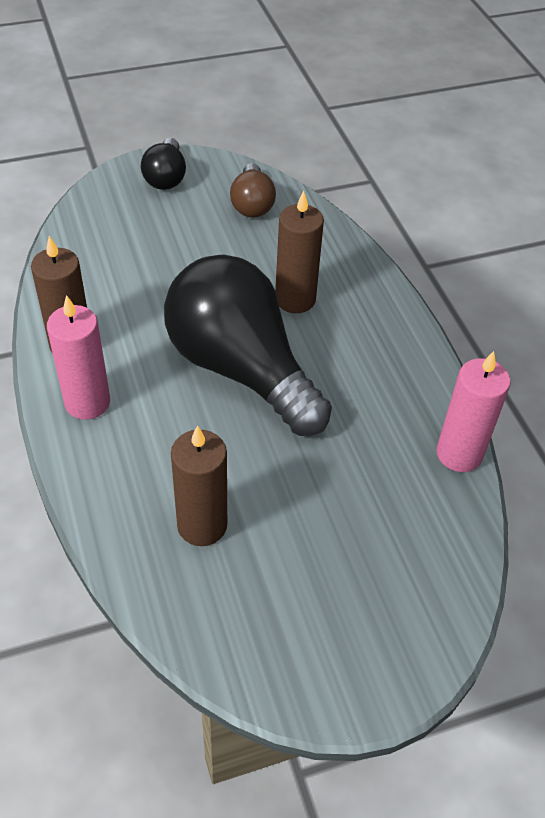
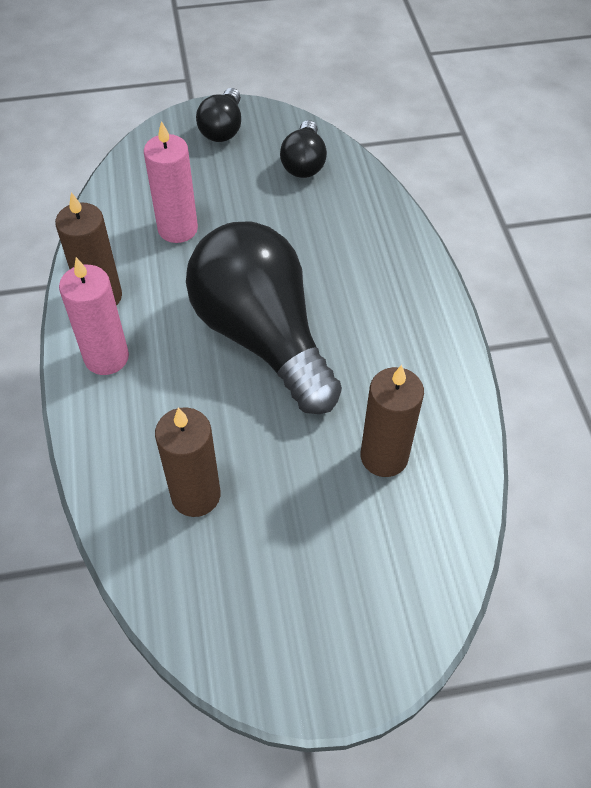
camera: 10 degrees right, 5 degrees up
(252, 204) = (304, 163): brown light bulb -> black light bulb
(295, 299) = (329, 268): brown candle -> brown candle (384, 456)
(459, 454) = (468, 447): pink candle -> pink candle (178, 229)

